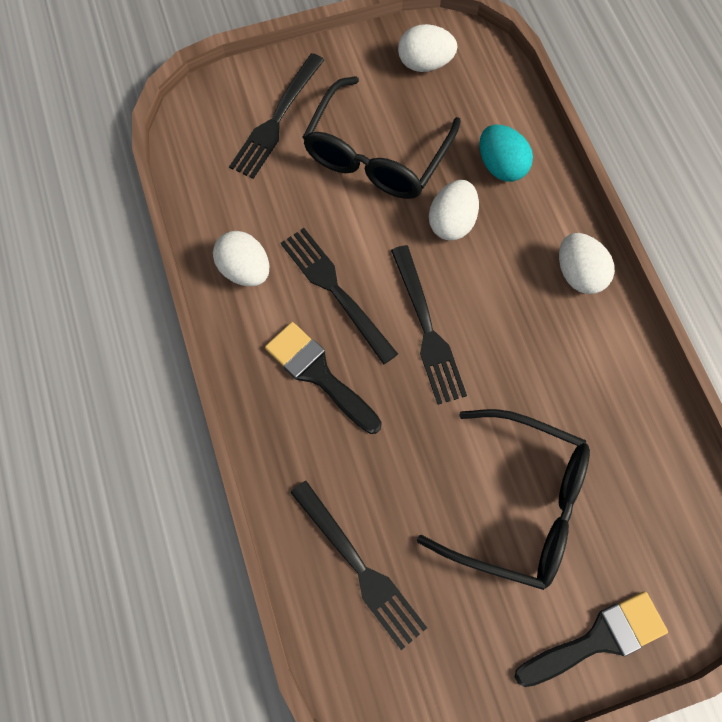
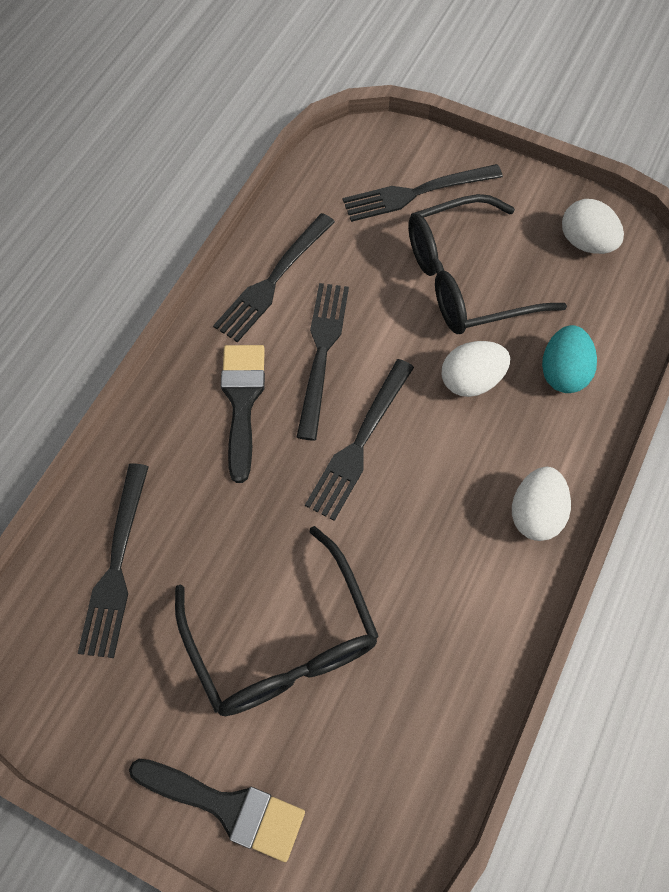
camera: 45 degrees right, 5 degrees down
(245, 270) = (273, 281): white egg -> black fork

